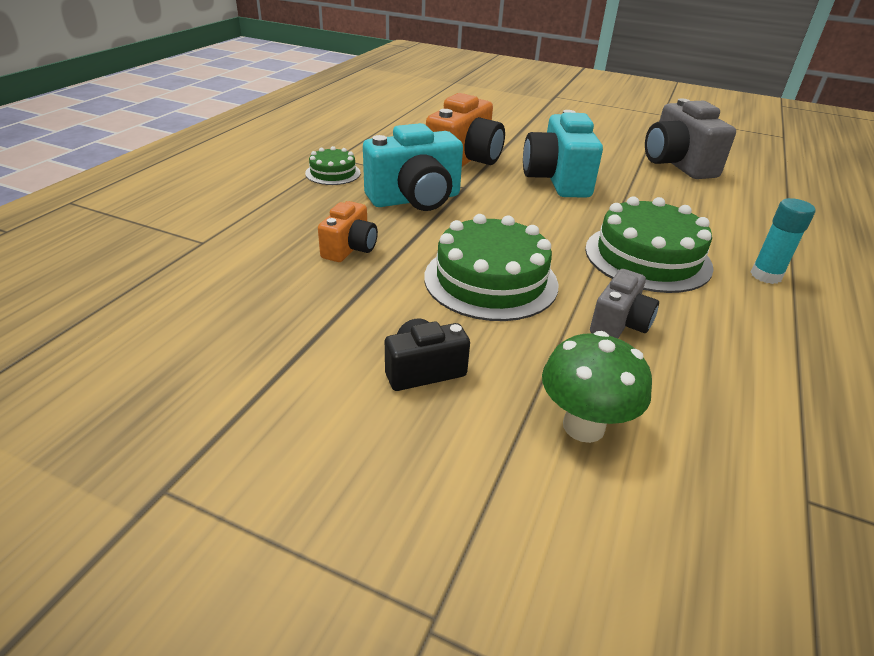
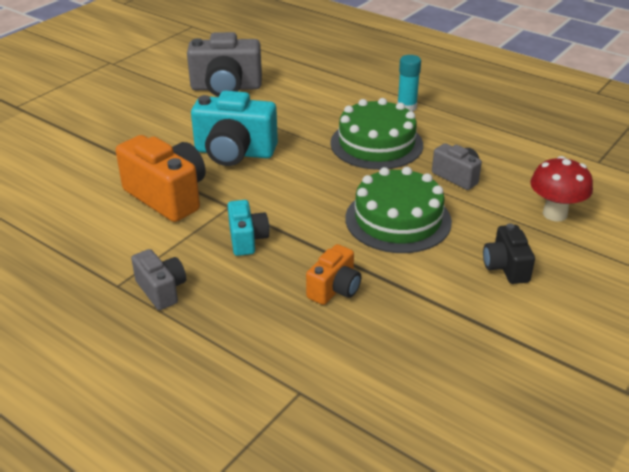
camera: 75 degrees left, 0 degrees up
(333, 173) = (161, 290): green cake -> grey camera
(350, 249) = (334, 289): orange camera -> orange camera turned 90 degrees clockwise
(415, 199) = (247, 239): turquoise camera -> turquoise camera, size x0.56
(583, 426) = (555, 214): green mushroom -> red mushroom

